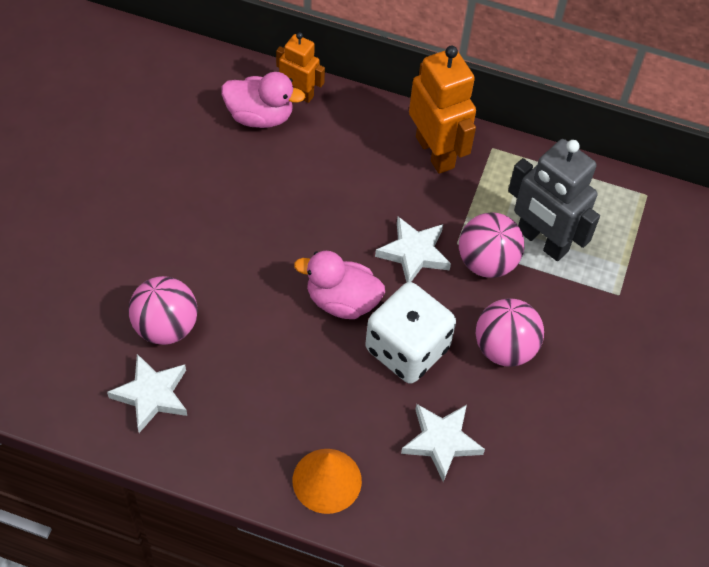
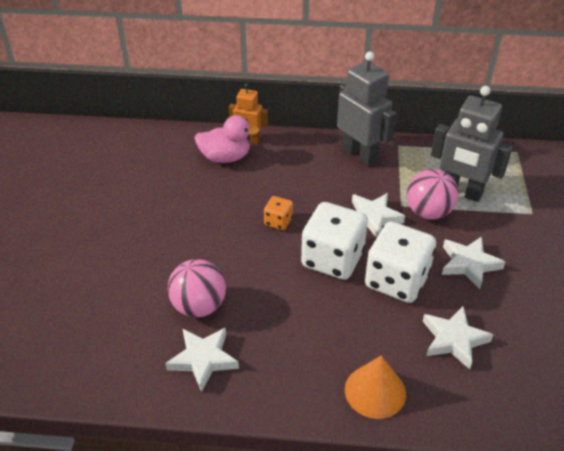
camera: 10 degrees left, 15 degrees down
(295, 231) = (278, 221): none -> orange dice
(342, 301) = (332, 259): pink duck -> white dice
(435, 152) = (360, 155): orange robot -> grey robot
(504, 348) = (469, 264): pink ball -> white star

